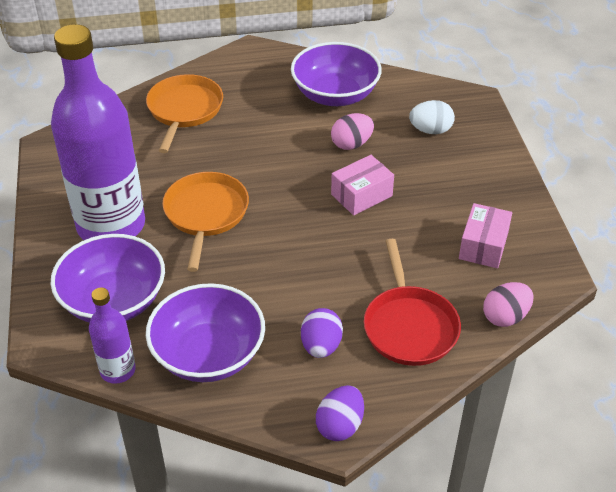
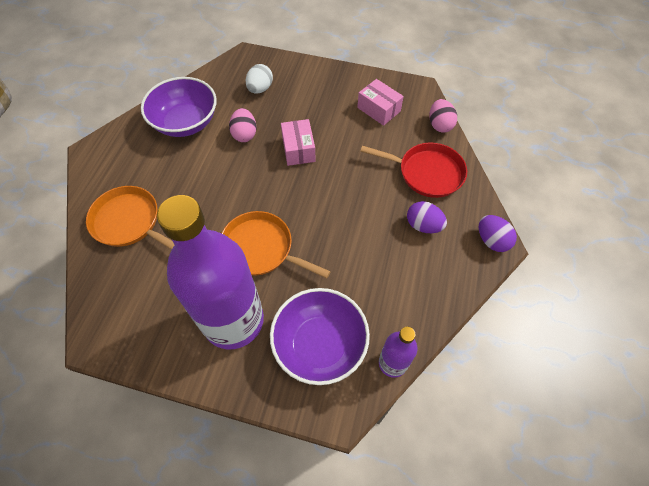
camera: 65 degrees left, 15 degrees up
(208, 355) = (403, 295): purple bowl -> none

